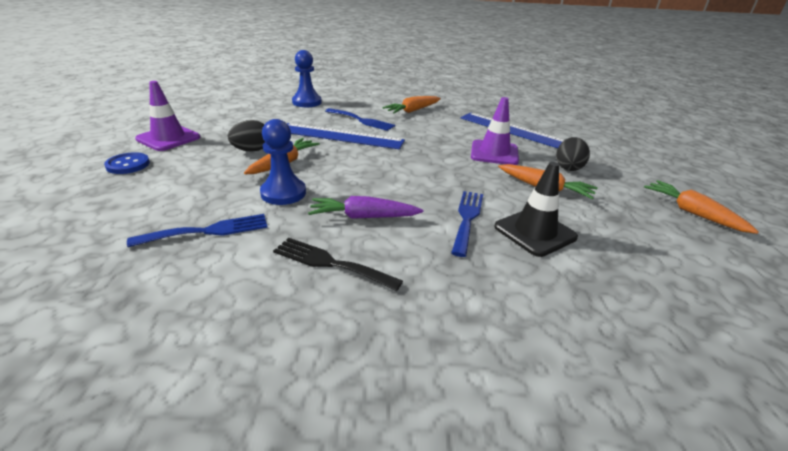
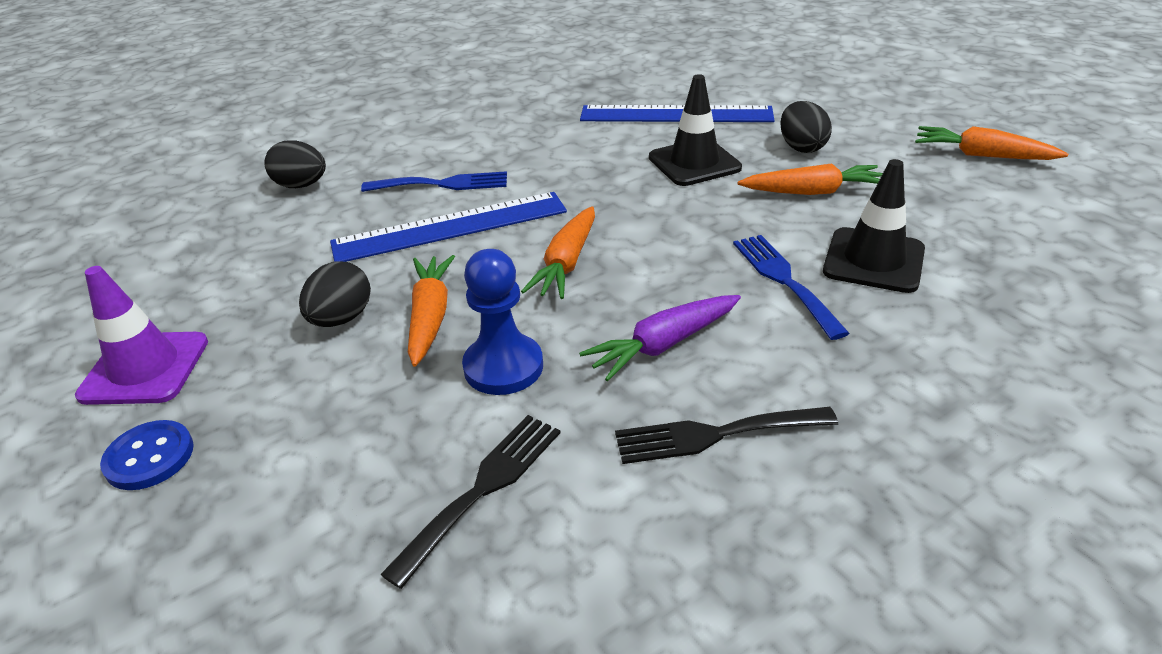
camera: 30 degrees left, 5 degrees up
(208, 231) = (483, 488): blue fork -> black fork
(307, 102) = (301, 185): blue pawn -> black egg
(412, 110) = (496, 134): orange carrot -> orange carrot (566, 263)
(494, 153) = (694, 163): purple traffic cone -> black traffic cone

